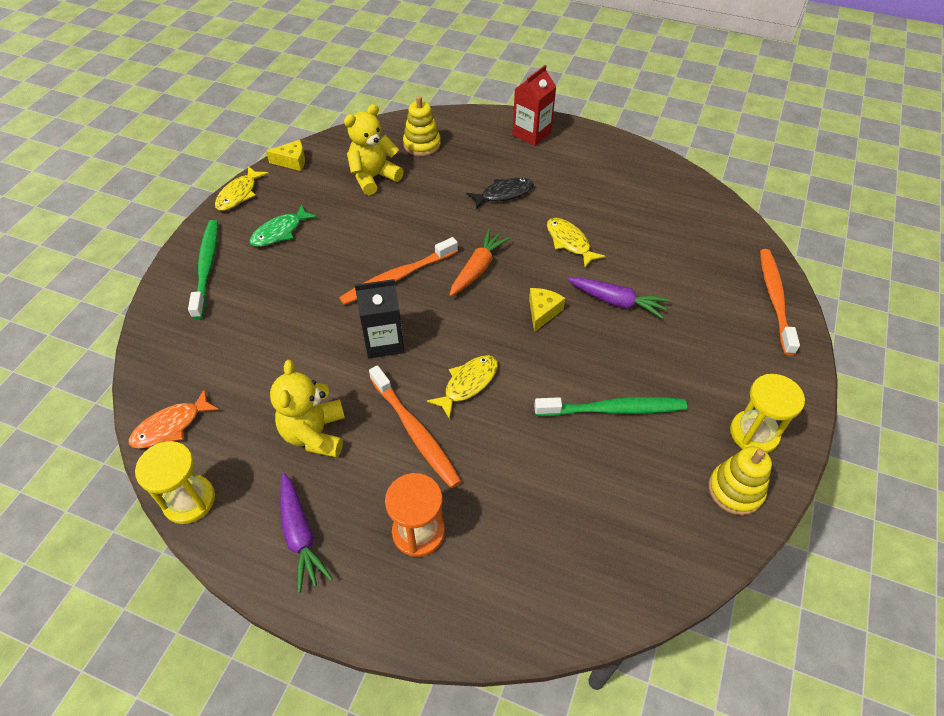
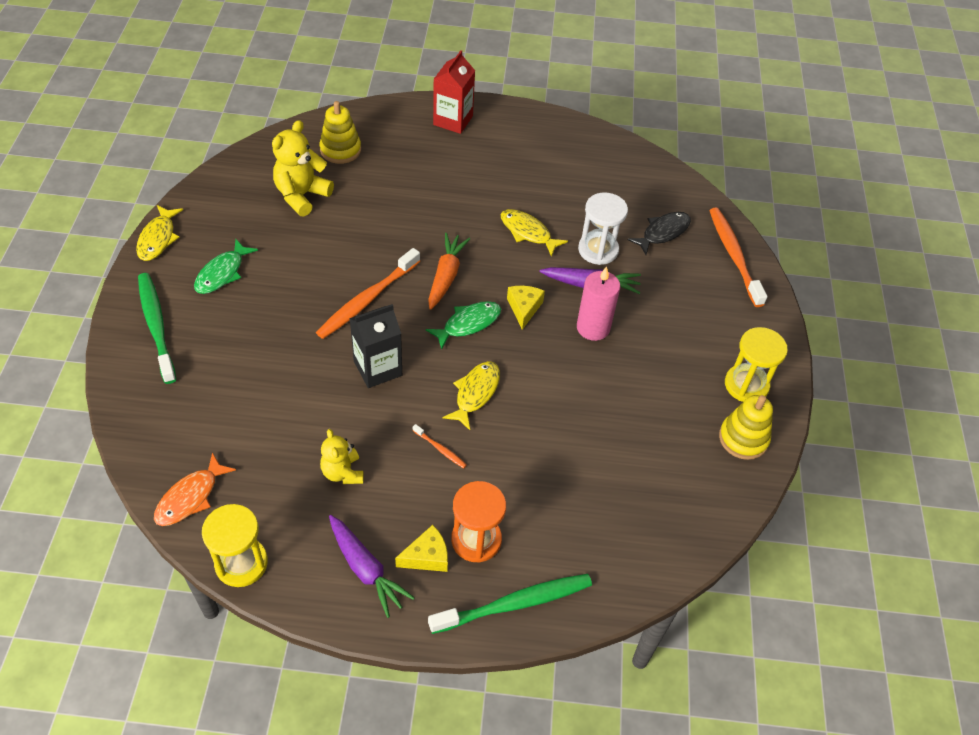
camera: 20 degrees left, 0 degrees up
(292, 161) = (203, 191): yellow cheese -> yellow cheese (427, 556)
(315, 434) = (342, 472): yellow teddy bear -> yellow teddy bear, size x0.64
(415, 431) = (440, 449): orange toothbrush -> orange toothbrush, size x0.44
(484, 316) = (468, 324): none -> green fish
(503, 194) = (446, 192): black fish -> black fish (663, 232)
(606, 343) = (593, 328): none -> pink candle
(613, 409) = (617, 389): green toothbrush -> green toothbrush (514, 604)
(634, 270) = (598, 250): none -> white hourglass

